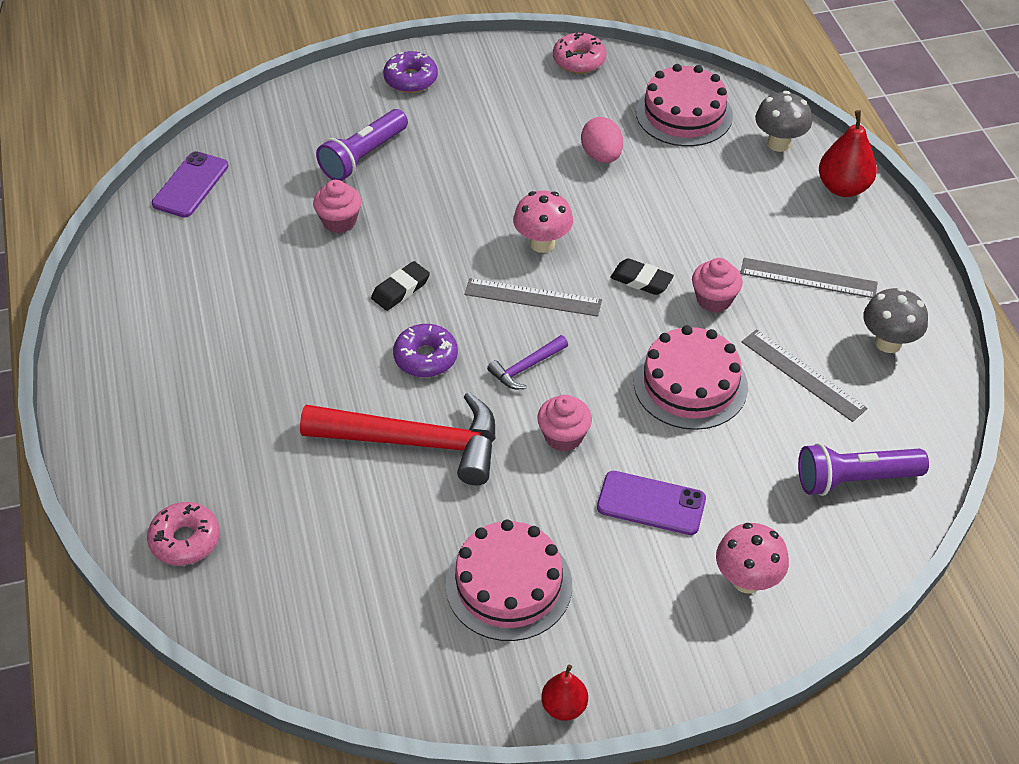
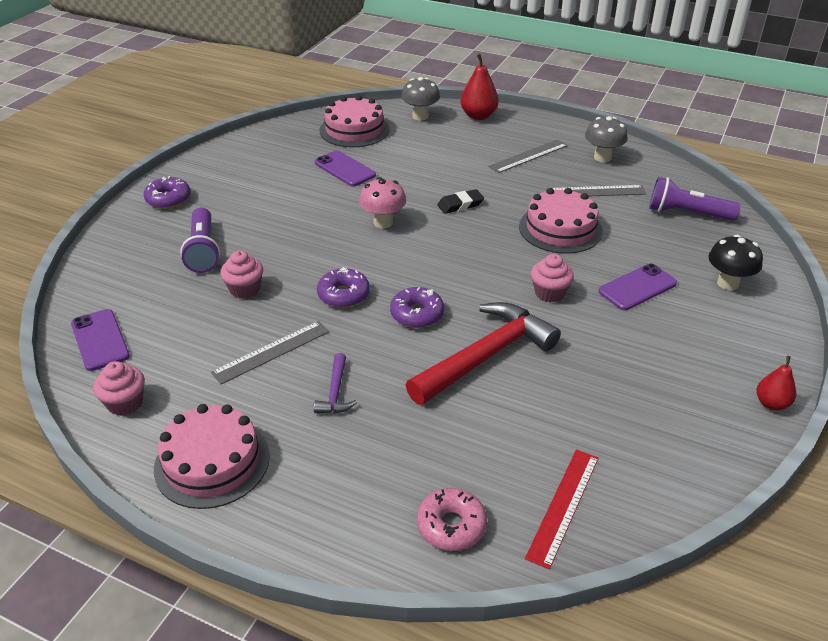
camera: 50 degrees left, 10 degrees down
(272, 604) = (563, 506): none -> red ruler
(400, 289) = (343, 295): black eraser -> purple donut
(509, 585) = (650, 377): pink cake -> pink cake (212, 462)
(526, 367) = (476, 279): purple hammer -> purple hammer (335, 392)
(533, 297) = (422, 247): grey ruler -> grey ruler (271, 352)
(579, 60) = (257, 138): pink donut -> none
(601, 156) = (344, 169): pink egg -> purple phone
(714, 299) = (506, 190): pink cupcake -> pink cupcake (125, 403)
(747, 580) = (728, 283): pink mushroom -> black mushroom
(854, 479) = (687, 213): purple flashlight -> purple flashlight turned 75 degrees clockwise

